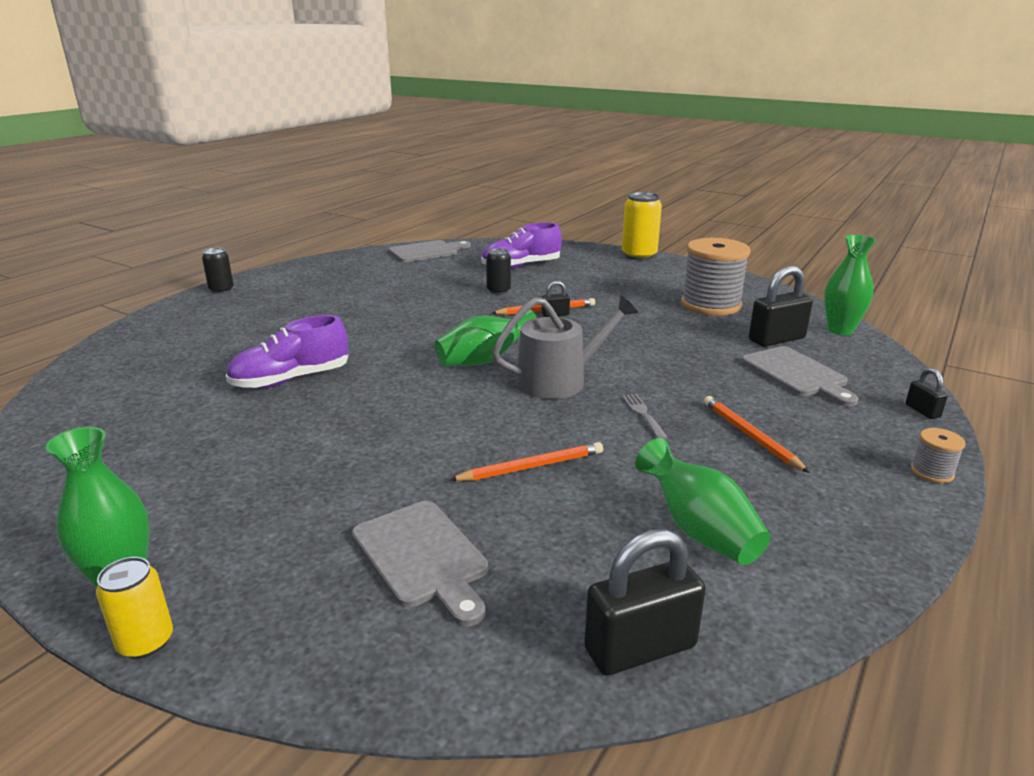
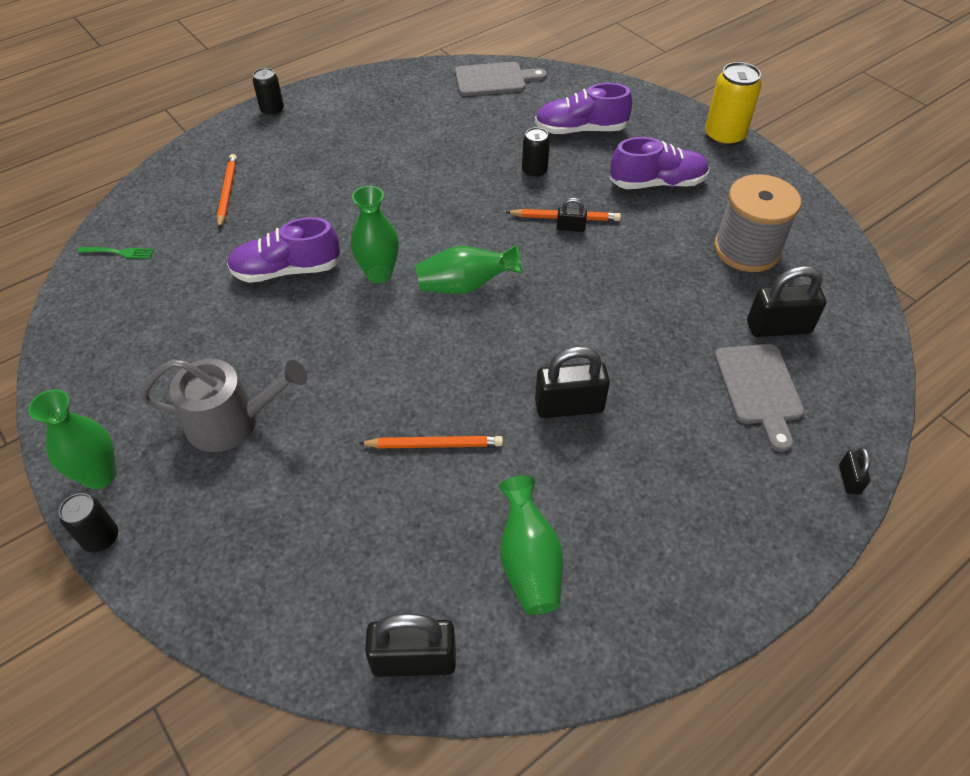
camera: 20 degrees right, 25 degrees up
(80, 398) = (118, 252): none -> green fork
(146, 642) = (101, 538): yellow can -> black can
(422, 557) = (304, 519): grey cutting board -> none
(559, 381) = (518, 335): grey watering can -> grey watering can (231, 421)
(608, 283) = (657, 183): none -> purple shoe
(644, 415) = (569, 406): grey fork -> black padlock
(750, 436) = (650, 463): orange pencil -> orange pencil (227, 192)
(840, 330) = (862, 330): green vase -> green vase (379, 274)
(932, 472) = (788, 562): grey spool -> none

